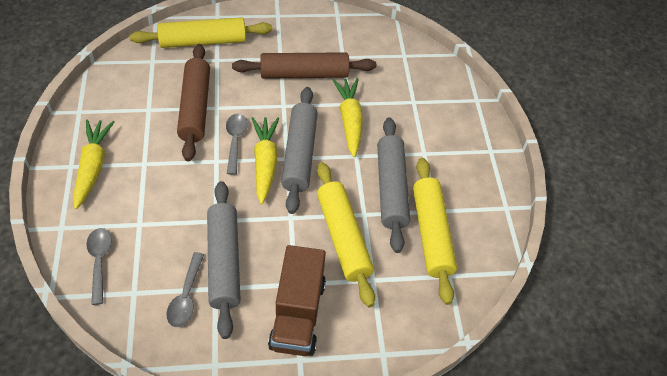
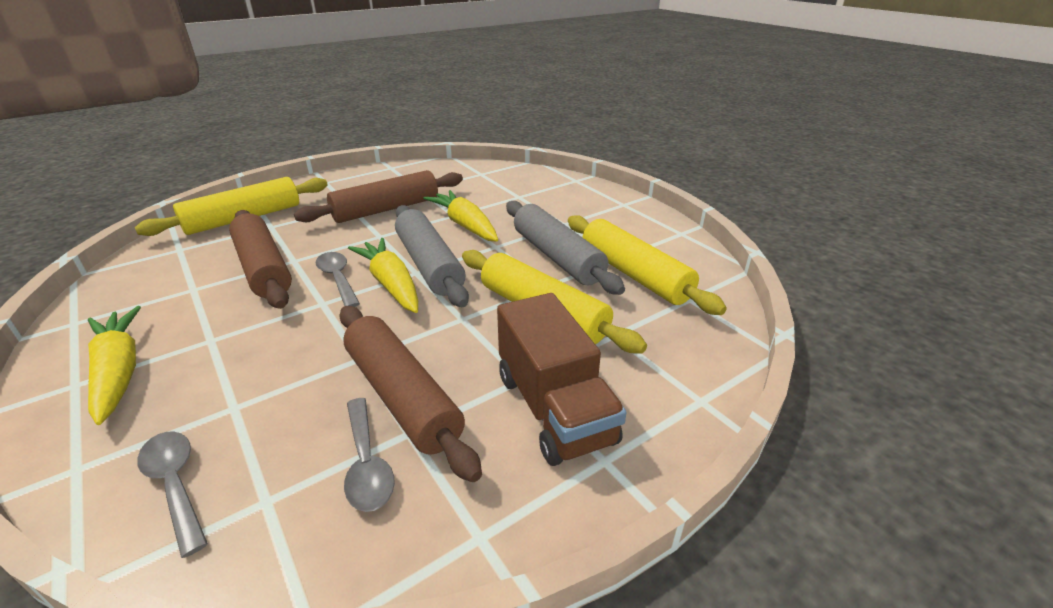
camera: 25 degrees left, 20 degrees down
(224, 262) = (403, 396): grey rolling pin -> brown rolling pin

